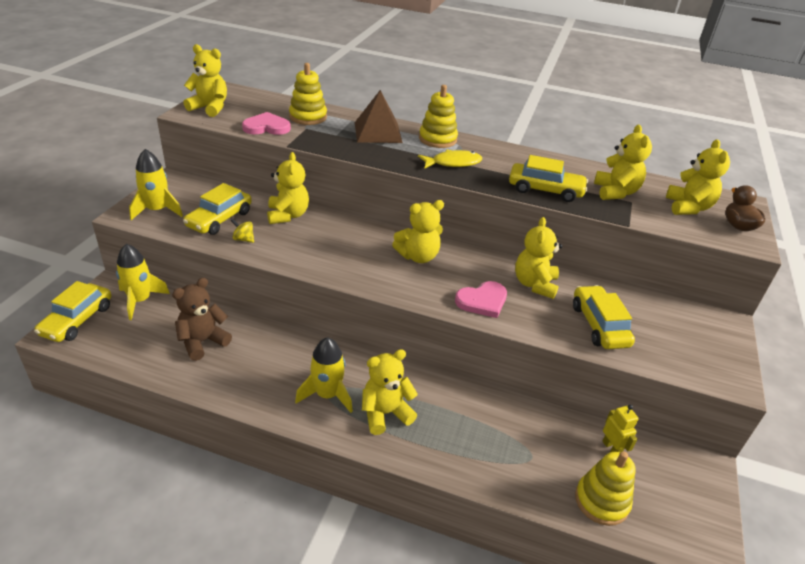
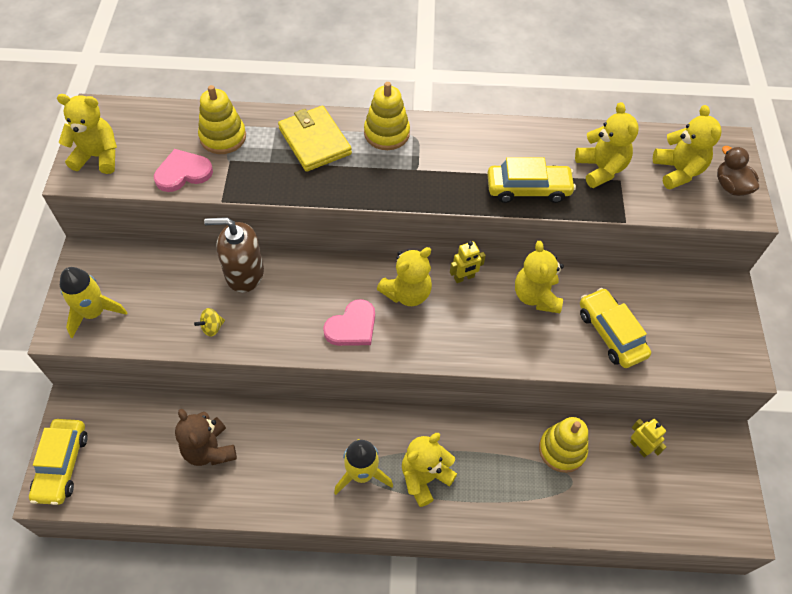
camera: 15 degrees left, 20 degrees up
(140, 300) = (116, 416): yellow rocket -> none
(202, 342) = (209, 449): brown teddy bear -> brown teddy bear turned 60 degrees counterclockwise
(219, 219) = (171, 304): yellow car -> none
(243, 239) = (212, 327): yellow spinning top -> yellow spinning top turned 45 degrees counterclockwise
(288, 215) = (244, 274): yellow teddy bear -> brown soap dispenser
(377, 132) = (315, 141): brown pyramid -> yellow wallet
(453, 163) = (417, 172): yellow fish -> none
(473, 258) = (464, 277): none -> yellow robot
(482, 301) = (491, 337): pink heart -> pink heart (352, 326)
(601, 501) = (643, 508): yellow stacking toy -> yellow stacking toy (562, 450)

